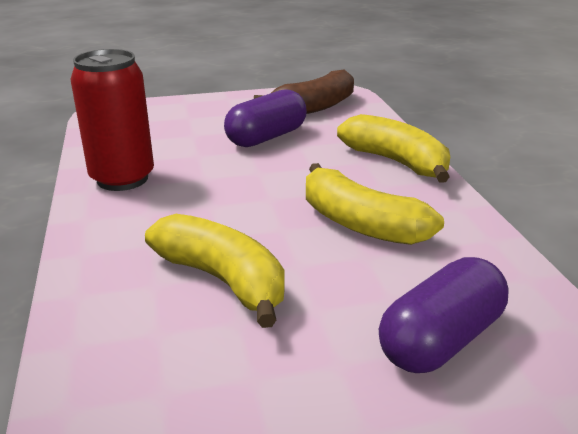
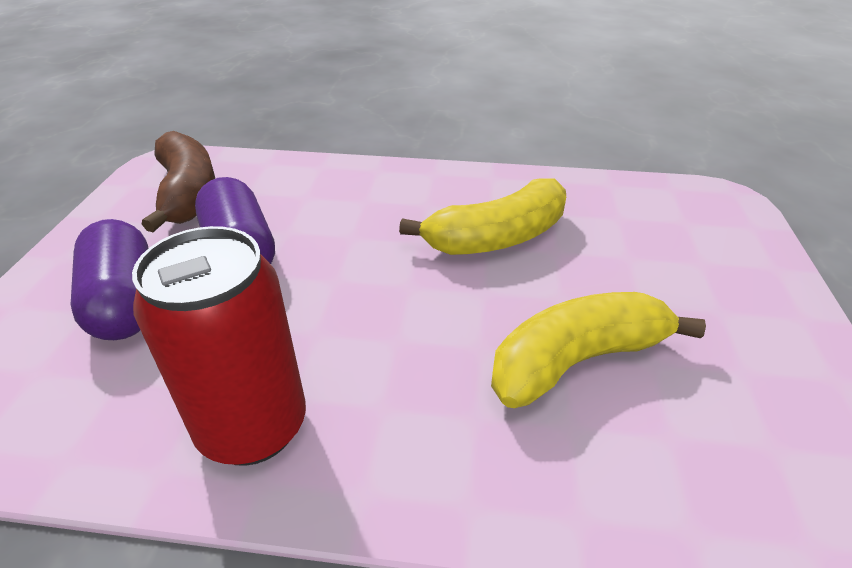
camera: 70 degrees left, 10 degrees up
(396, 162) = (382, 182): yellow banana -> none
(440, 340) = (689, 248): purple capsule -> purple capsule (125, 302)

